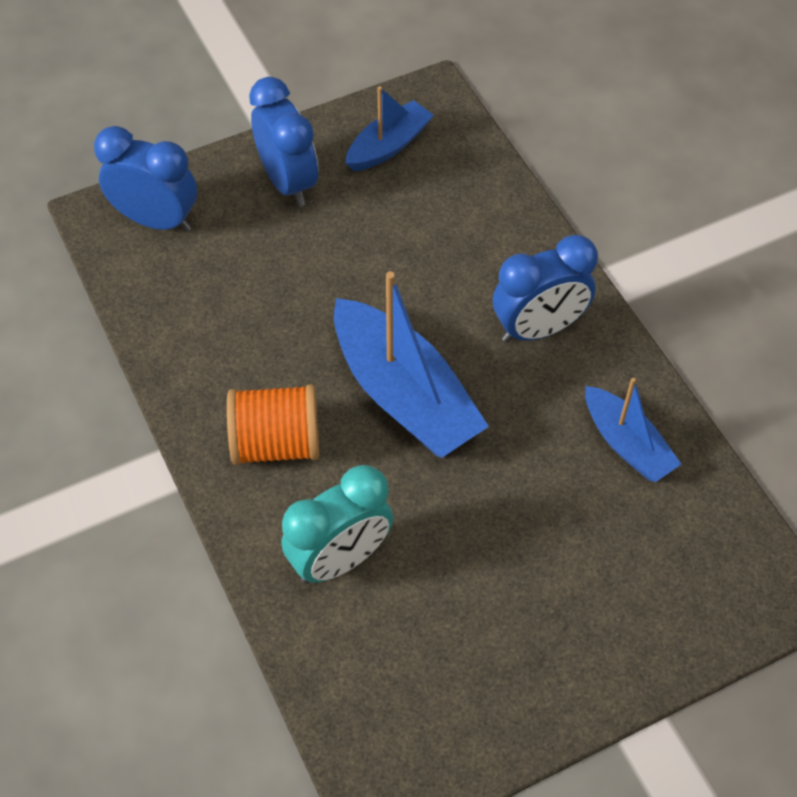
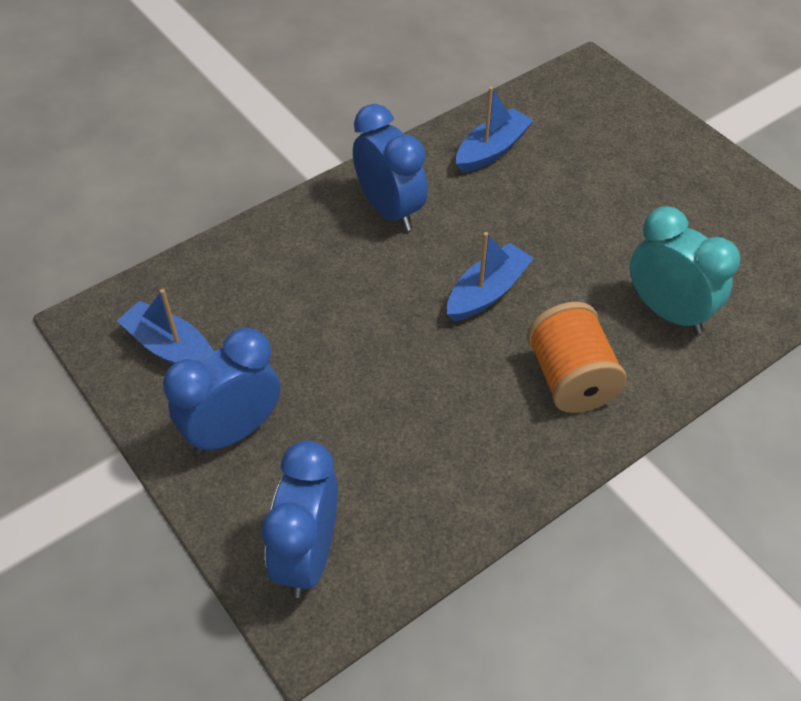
camera: 100 degrees left, 5 degrees down
(404, 395) = (487, 292): blue boat -> blue boat, size x0.57

